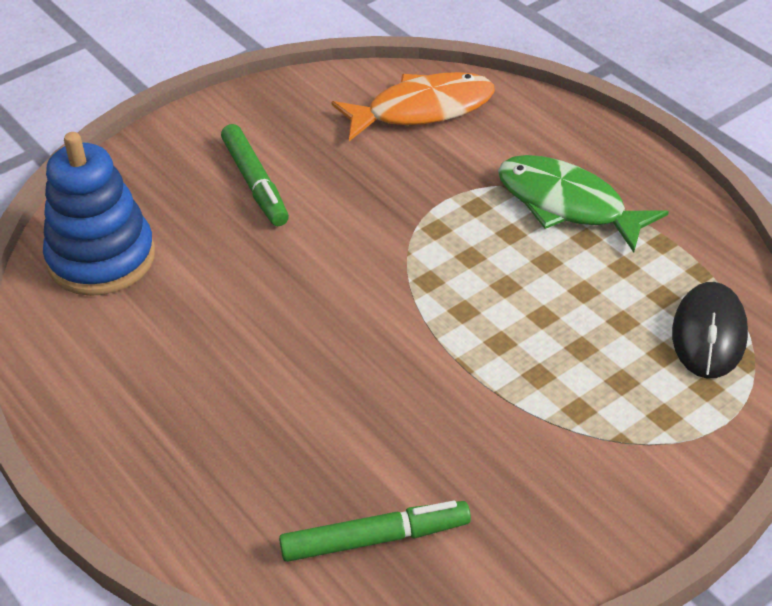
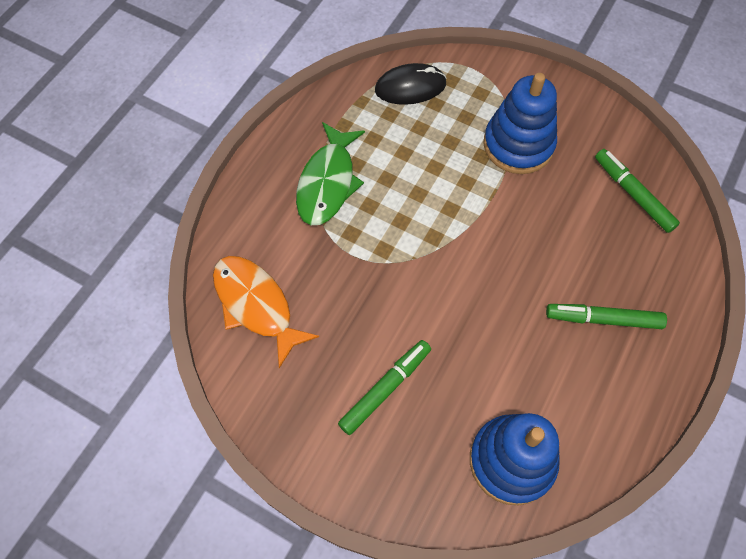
camera: 115 degrees left, 20 degrees up
(203, 411) = (603, 319): none -> green marker
(539, 427) = (518, 145): none -> blue stacking toy

